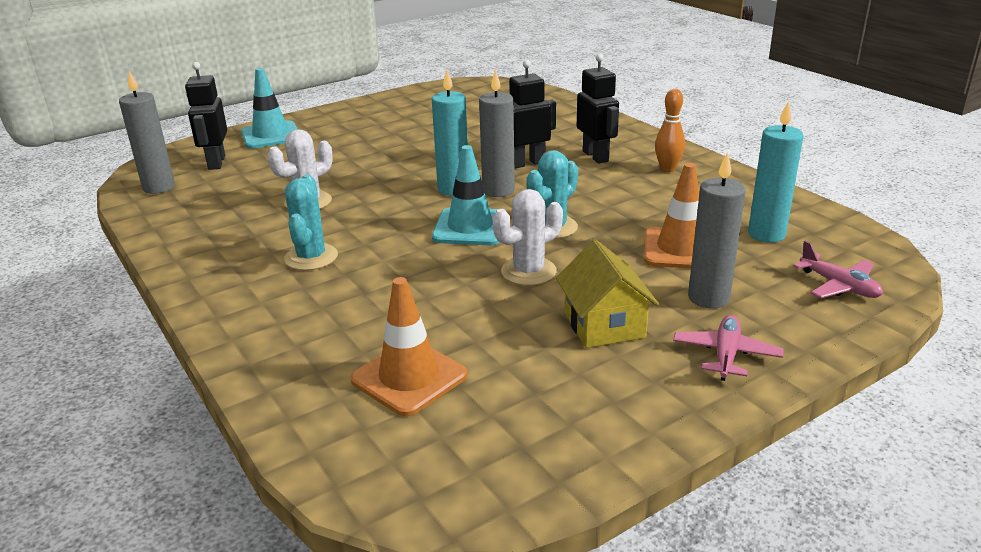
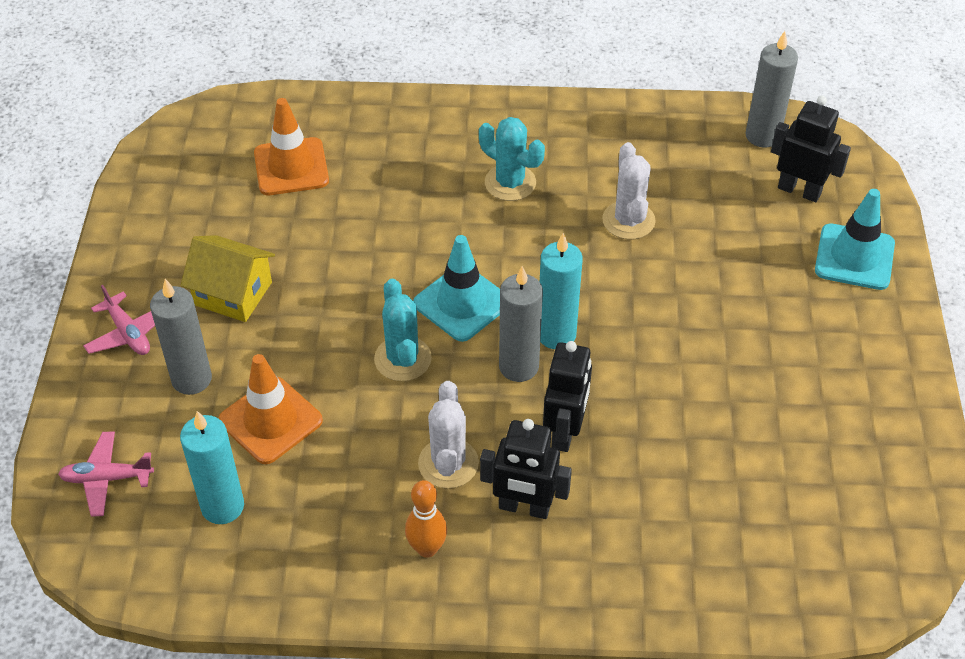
camera: 125 degrees right, 20 degrees up
(528, 271) = (348, 297): white cactus -> white cactus (448, 463)

